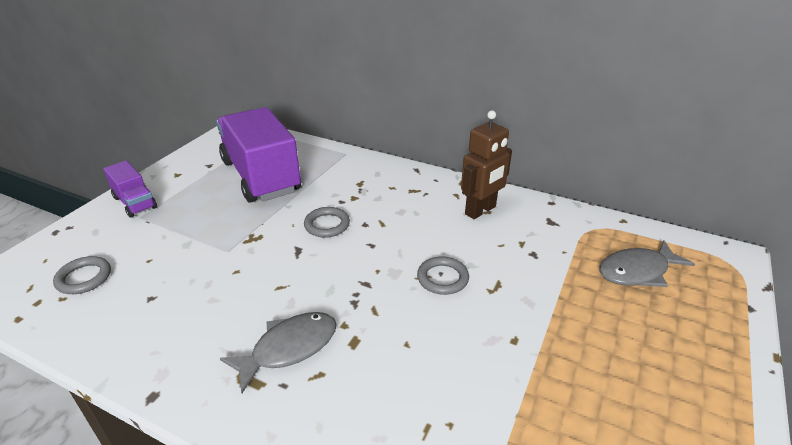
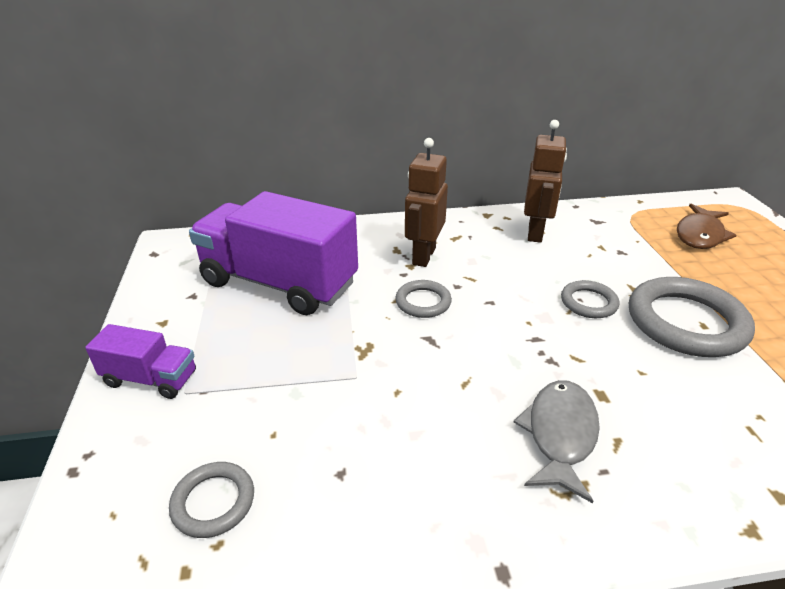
camera: 35 degrees left, 0 degrees up
(371, 194) = (423, 256): none -> brown robot
(501, 330) = (686, 322): none -> grey ring
(637, 271) = (700, 234): grey fish -> brown fish

